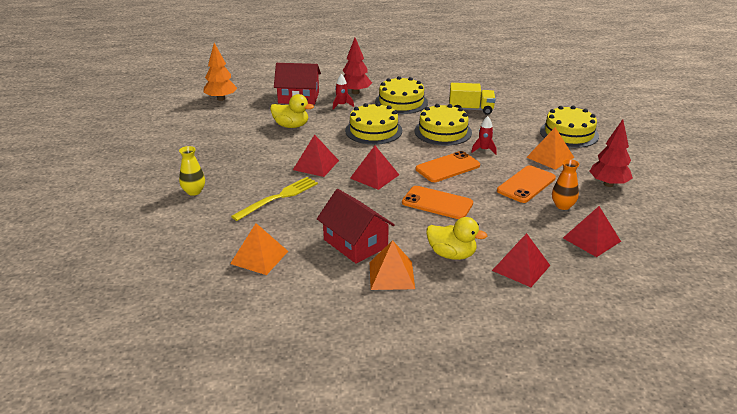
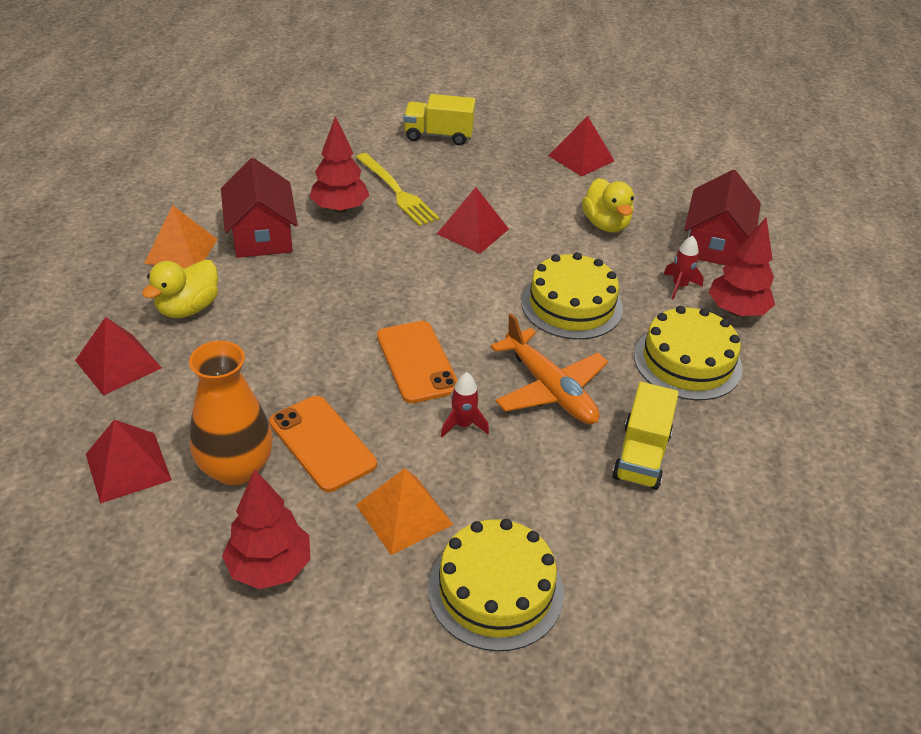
camera: 100 degrees right, 10 degrees up
(194, 191) = (438, 135): yellow vase -> yellow truck
(221, 99) = (713, 170): orange tree -> none
(259, 257) = (275, 167): orange pyramid -> none
(291, 126) = (606, 224): yellow duck -> yellow duck turned 45 degrees counterclockwise
(309, 217) = (340, 209): none -> red tree
(355, 243) = (261, 235): red house -> red house turned 75 degrees counterclockwise
(374, 176) = (419, 279): red pyramid -> red pyramid (581, 158)
(437, 203) = (316, 324): orange phone -> none
(443, 131) = (549, 388): yellow cake -> orange plane
(563, 205) = (236, 468): orange vase -> orange vase, size x1.68

